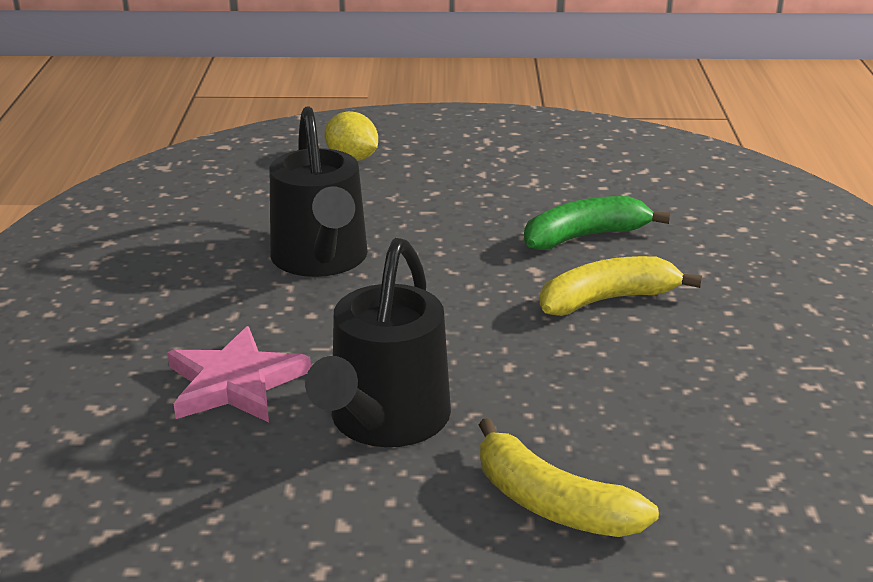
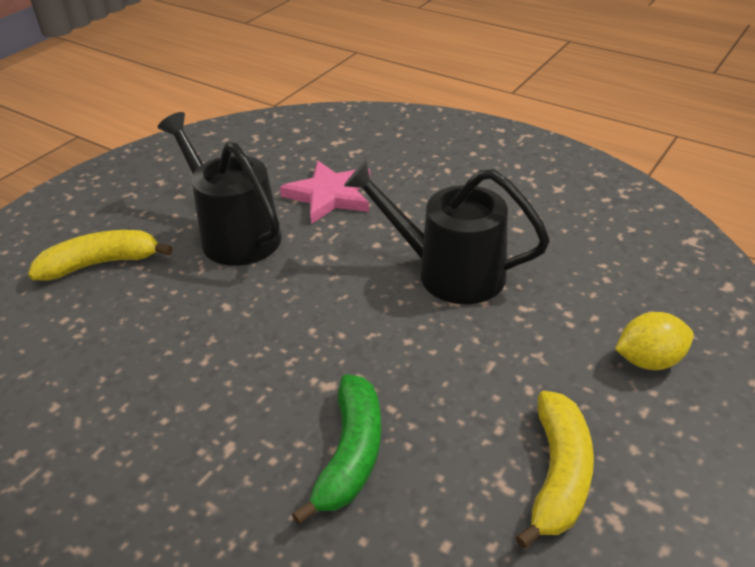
camera: 125 degrees right, 10 degrees up
(607, 300) = (241, 403): yellow banana -> yellow banana (558, 474)

